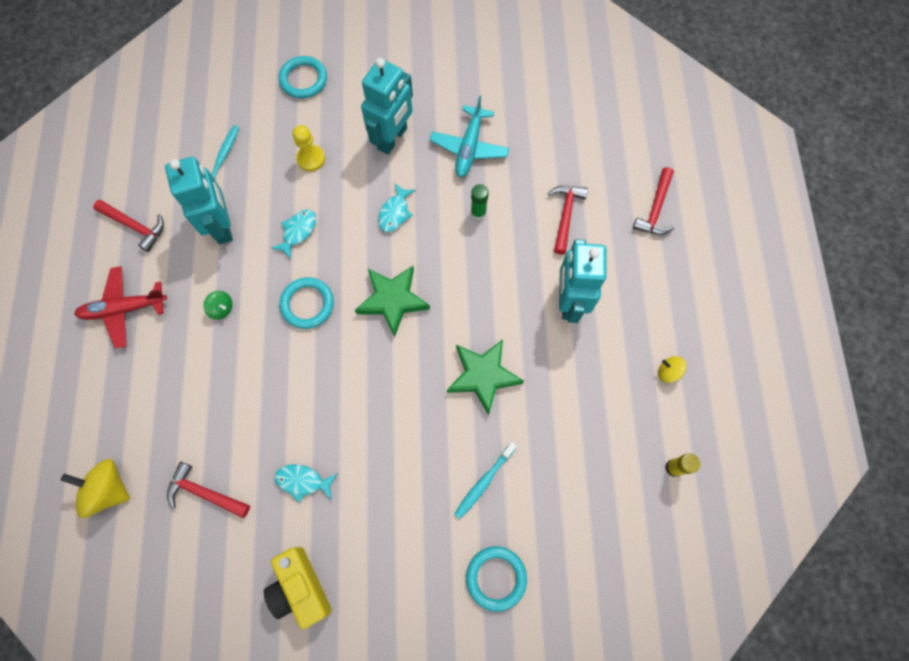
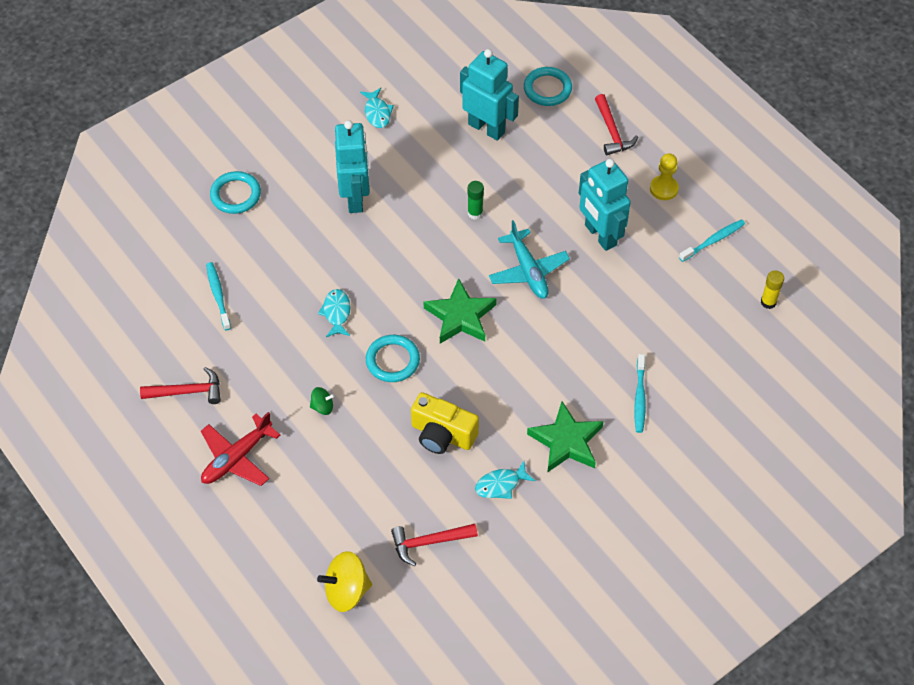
camera: 35 degrees left, 15 degrees down
(222, 226) = (266, 346): turquoise robot -> turquoise robot (486, 128)
(300, 587) = (562, 555): yellow camera -> yellow camera (442, 434)
(311, 159) = (298, 252): yellow pawn -> yellow pawn (664, 189)
(395, 212) = (406, 252): turquoise fish -> turquoise fish (377, 112)
(469, 147) = (426, 169): turquoise plane -> turquoise plane (528, 271)
(483, 376) = (578, 326): green star -> green star (566, 441)
(496, 578) = (701, 454): turquoise ring -> turquoise ring (547, 89)
(565, 215) = (546, 176): red hammer -> none
(668, 372) = (713, 240): yellow spinning top -> turquoise toothbrush

